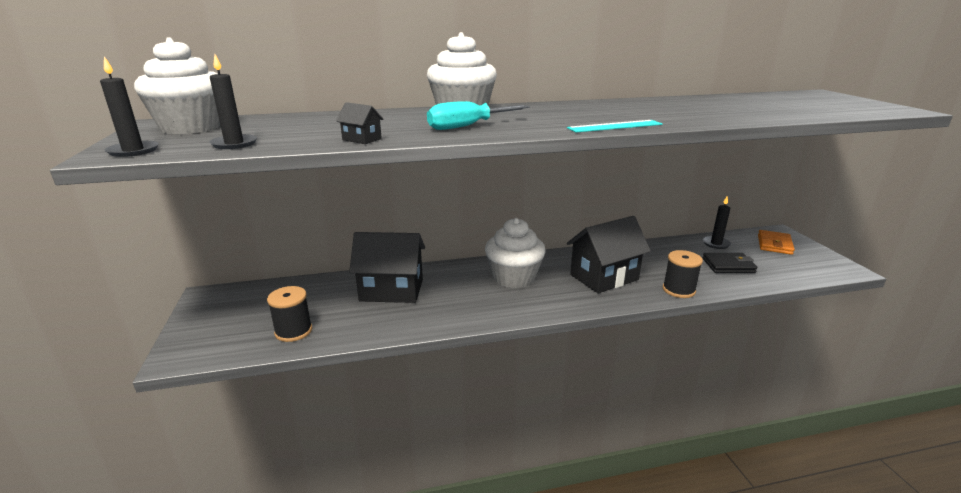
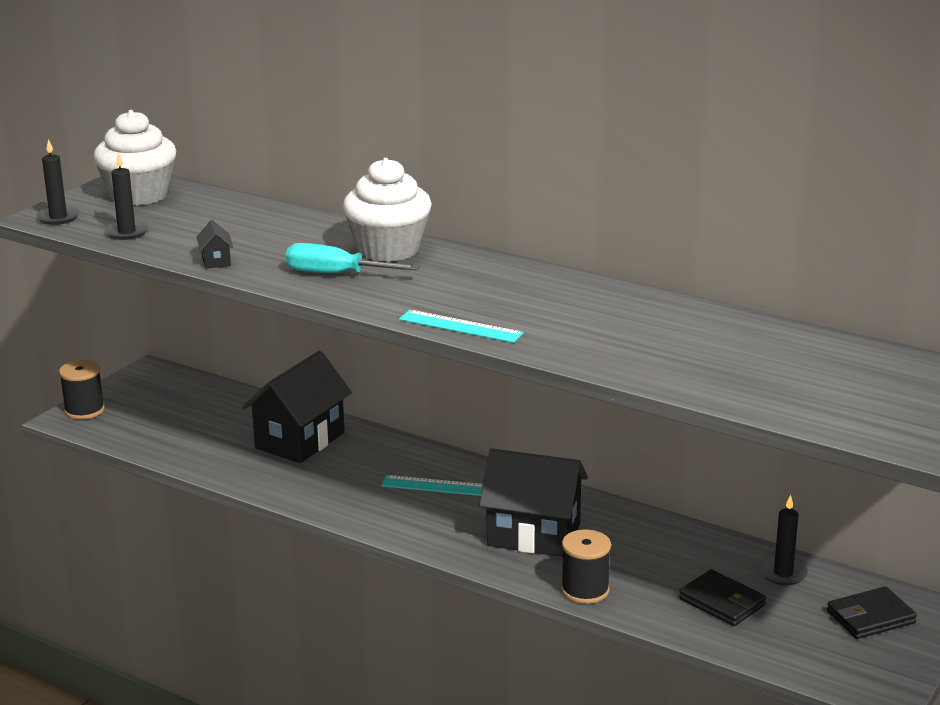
camera: 45 degrees right, 0 degrees up
(293, 331) = (167, 439): black spool -> black spool (84, 410)
(391, 290) = (300, 440): black house -> black house turned 75 degrees clockwise
(514, 277) = (437, 486): white cupcake -> turquoise ruler
(774, 244) = (870, 617): orange wallet -> black wallet

